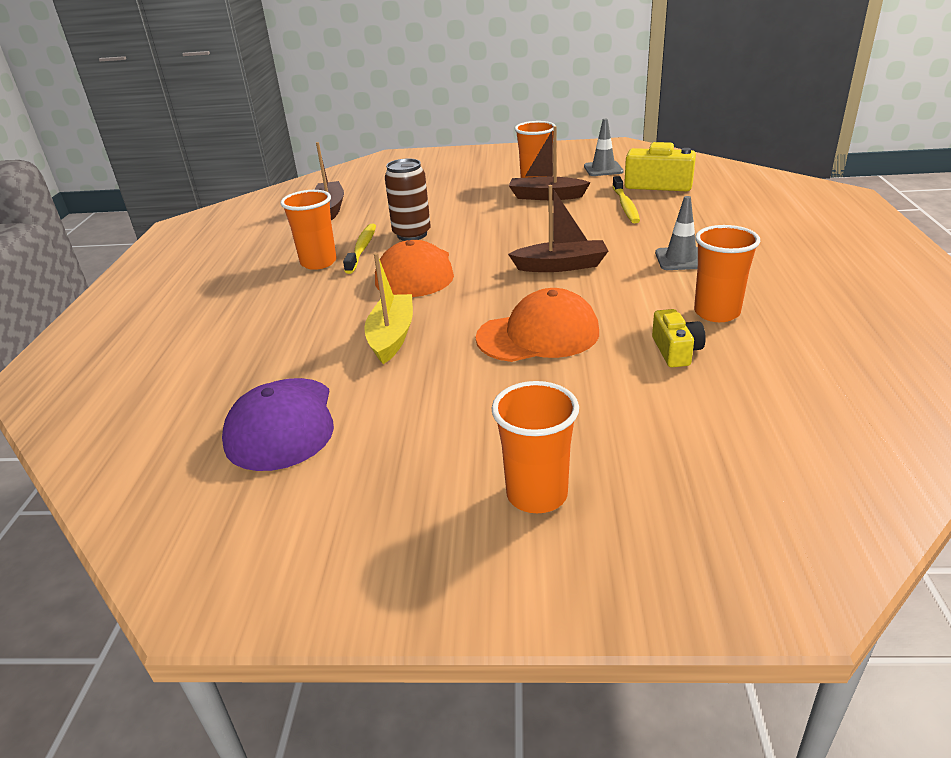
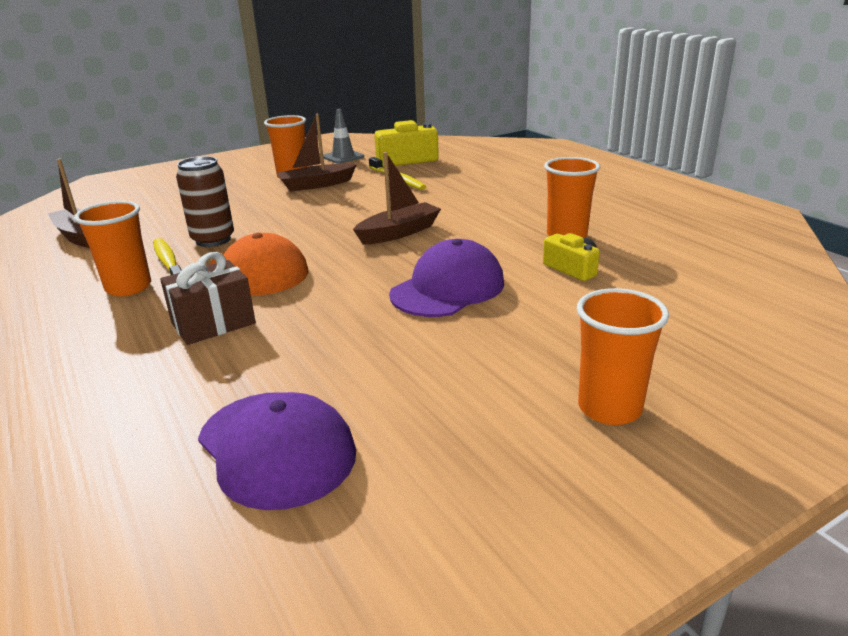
camera: 35 degrees left, 5 degrees down
(340, 310) = (213, 323): none -> brown gift
(392, 337) = (304, 329): yellow boat -> none
(538, 335) = (448, 288): orange cap -> purple cap
(680, 259) = (492, 207): grey traffic cone -> none

